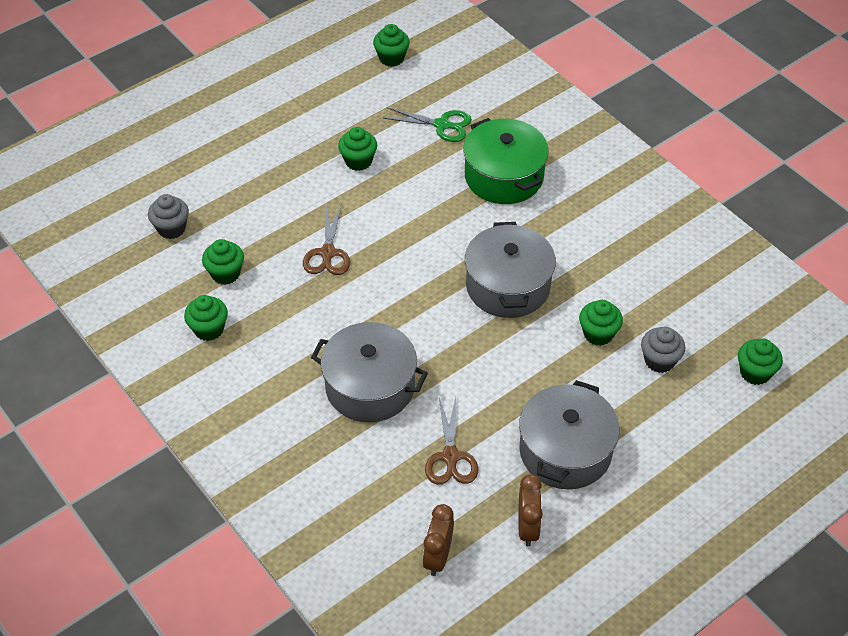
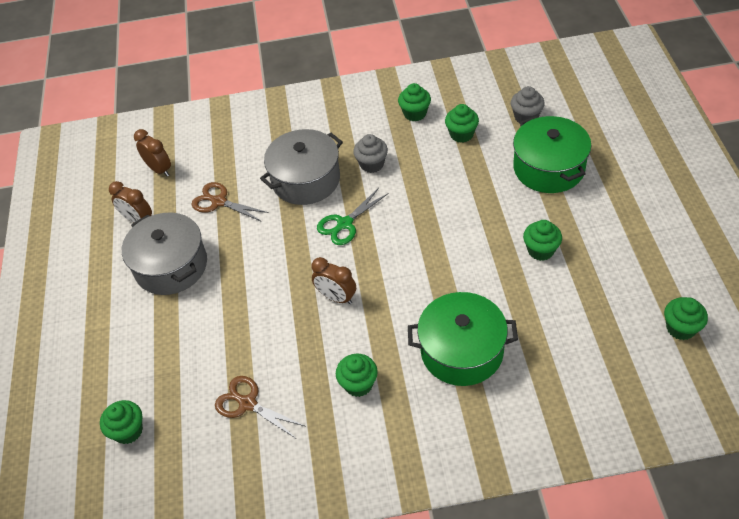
camera: 125 degrees right, 0 degrees up
(244, 187) = (549, 168): none -> green pot
(327, 253) = (445, 196): brown scissors -> brown scissors (247, 403)
(442, 125) = (557, 331): green scissors -> green scissors (344, 224)
(508, 286) = (336, 297): grey pot -> brown clock
(598, 334) = (247, 337): green cupcake -> green cupcake (358, 384)
(659, 360) = (192, 366): grey cupcake -> grey cupcake (372, 164)

